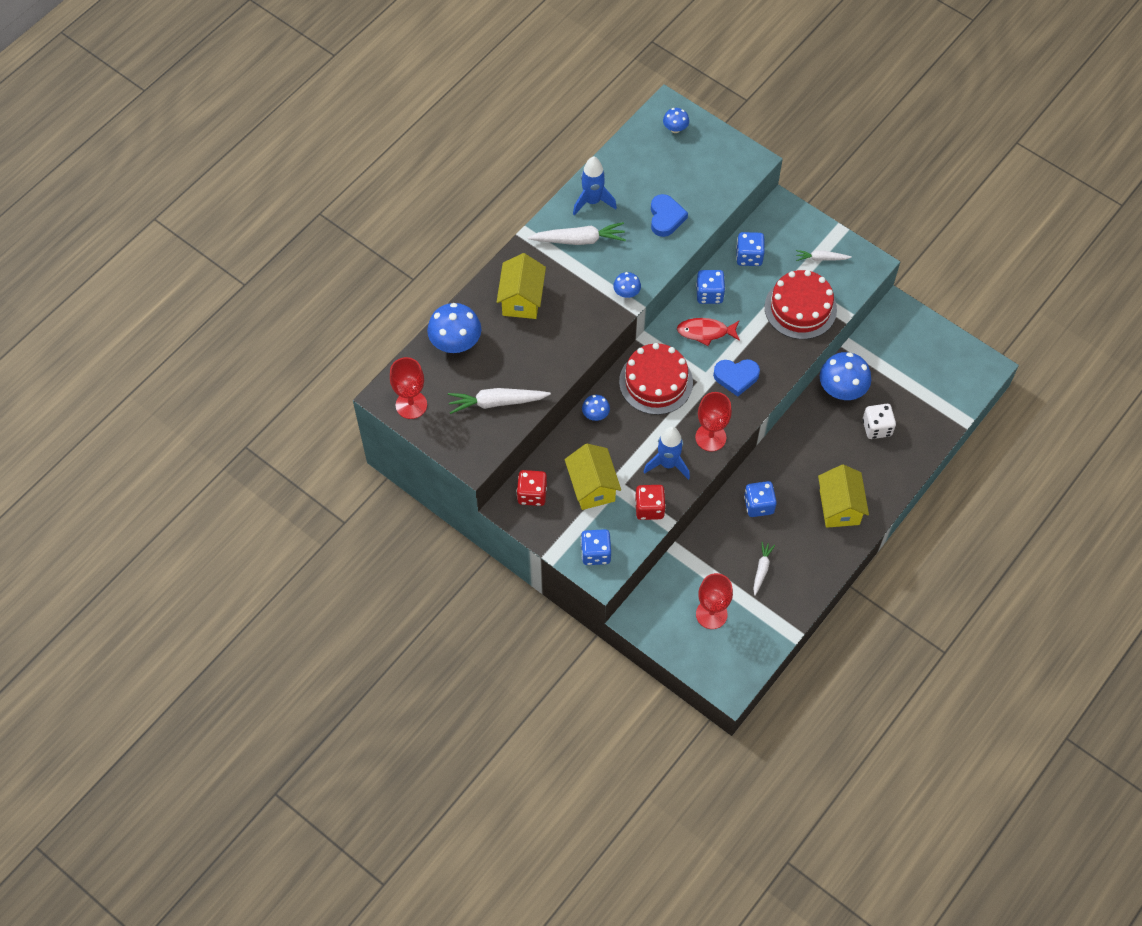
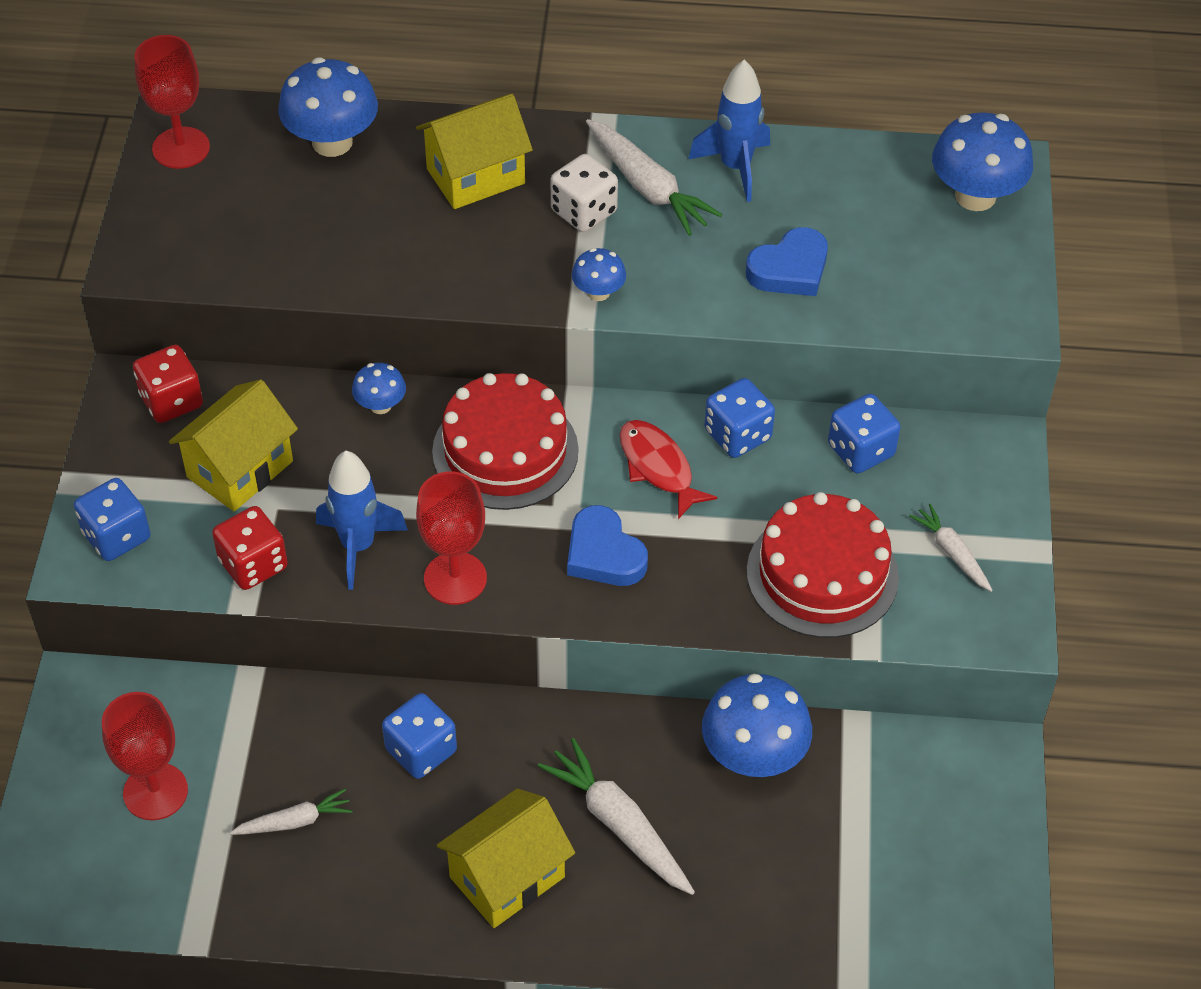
camera: 55 degrees right, 10 degrees down
(496, 402) = (260, 240): white carrot -> white carrot (619, 825)
(675, 128) = (975, 196): blue mushroom -> blue mushroom, size x1.90
(877, 428) = (719, 851): white dice -> white dice (584, 212)

